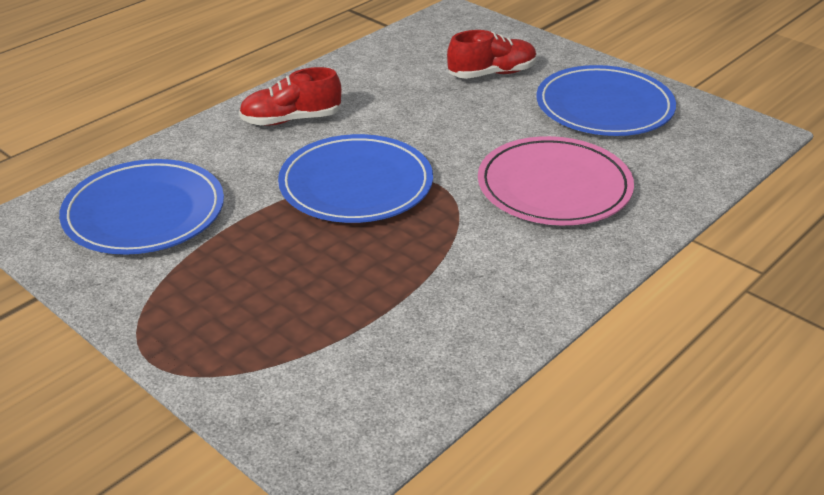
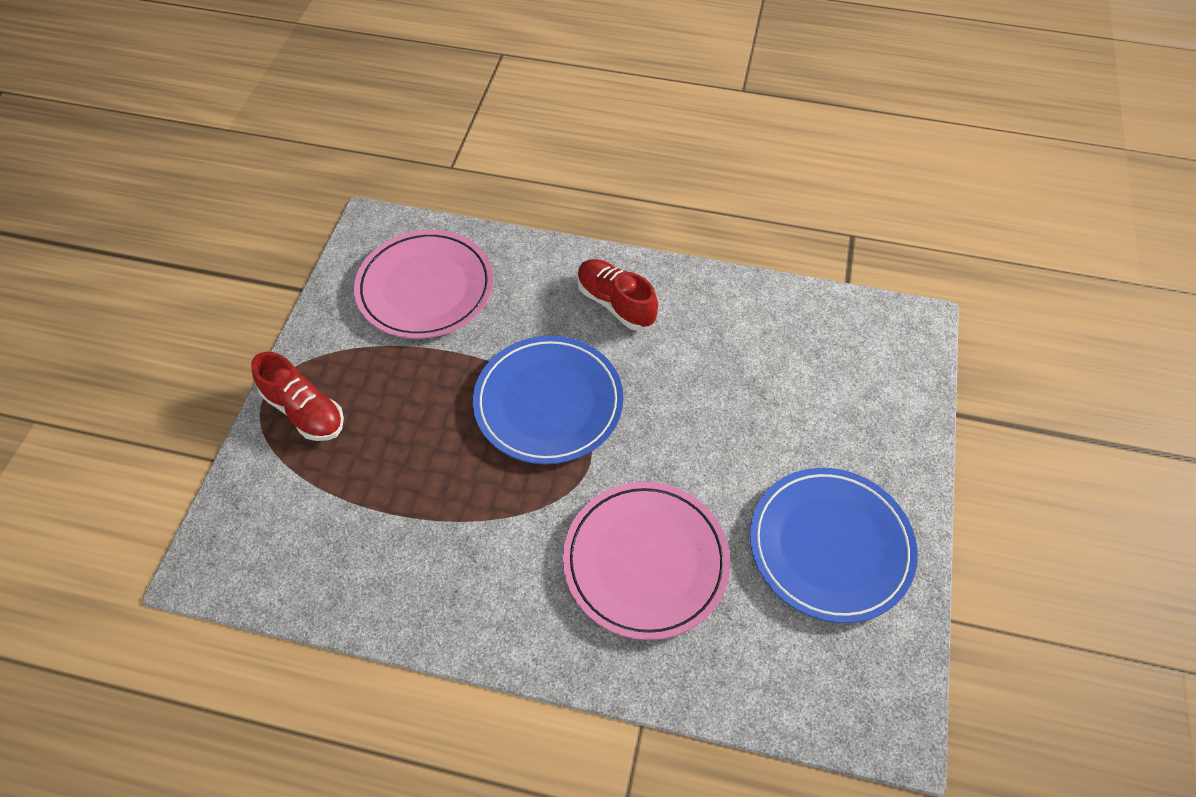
camera: 60 degrees right, 20 degrees up
(144, 213) = (425, 288): blue plate -> pink plate
(492, 74) = (817, 415): red shoe -> red shoe (304, 411)

